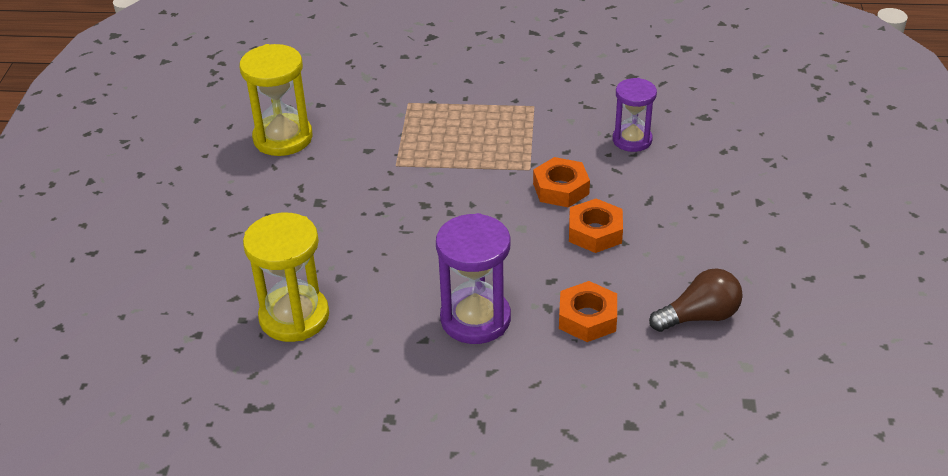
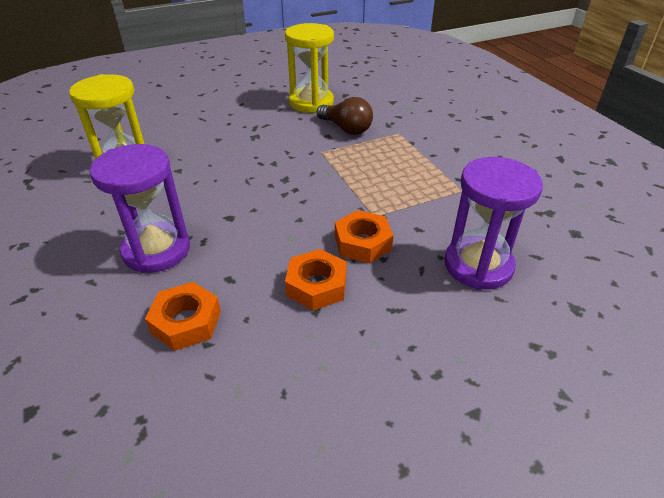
camera: 60 degrees right, 0 degrees up
(632, 140) = (478, 265): purple hourglass -> purple hourglass, size x1.52
(699, 316) = (227, 419): brown light bulb -> brown light bulb (346, 129)

